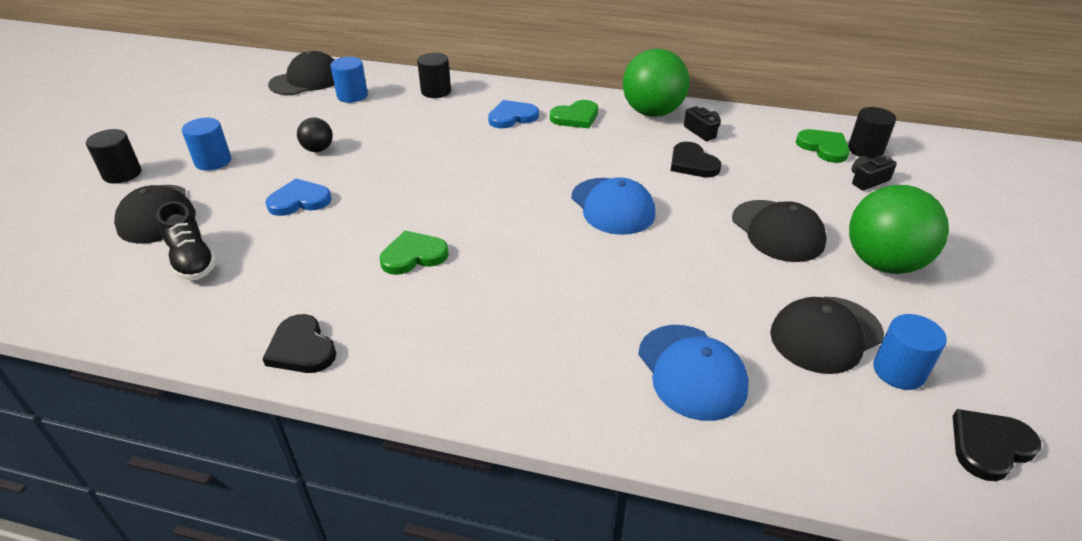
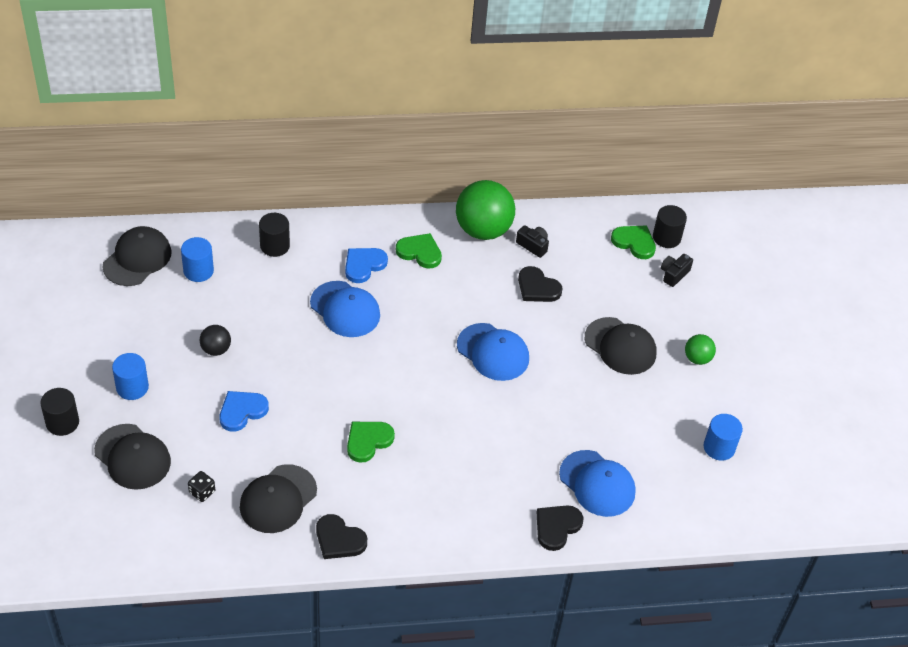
camera: 25 degrees left, 10 degrees up
(192, 260) = (202, 492): black shoe -> black dice
(470, 144) = (345, 309): none -> blue cap
(575, 117) = (420, 252): green heart -> green heart turned 105 degrees counterclockwise
(825, 334) = (671, 431): black cap -> black cap (278, 499)
(883, 263) = (697, 358): green ball -> green ball, size x0.48
(989, 446) = (773, 485): black heart -> black heart (557, 527)

